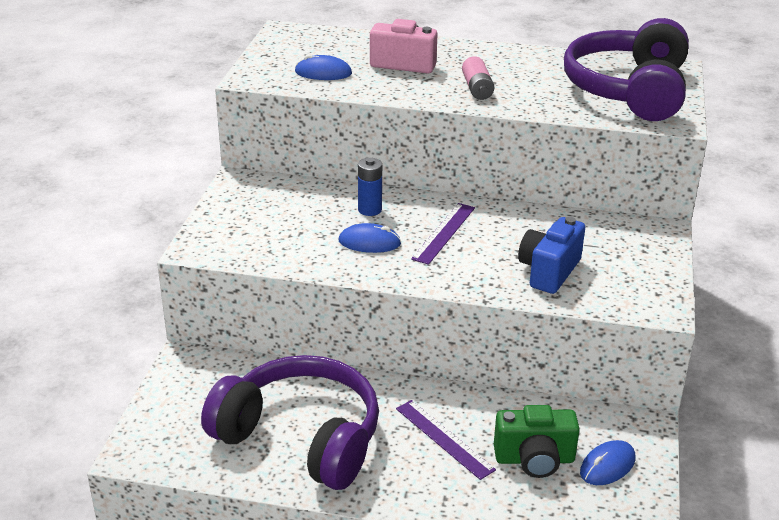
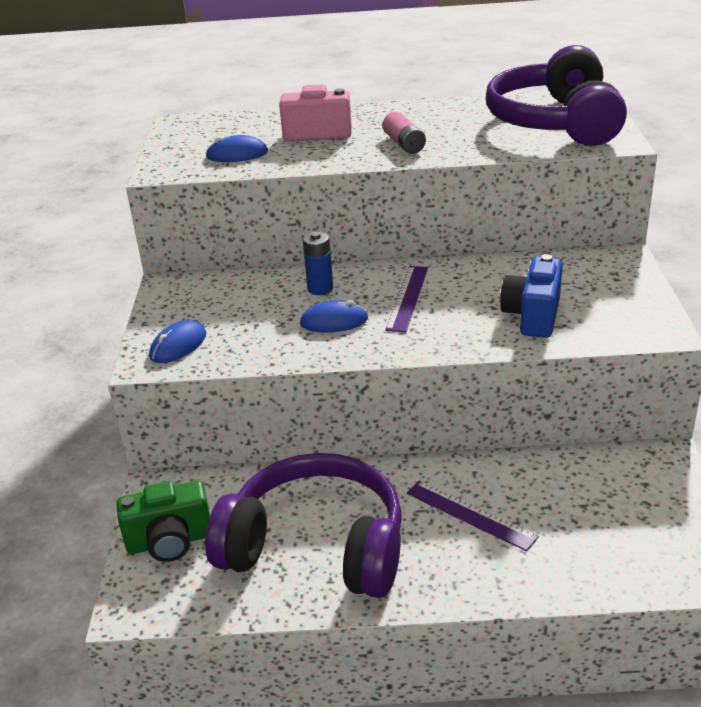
camera: 10 degrees left, 0 degrees up
(534, 459) = (573, 516): green camera -> green camera (170, 541)
(607, 466) = (649, 507): blue mouse -> blue mouse (178, 345)

